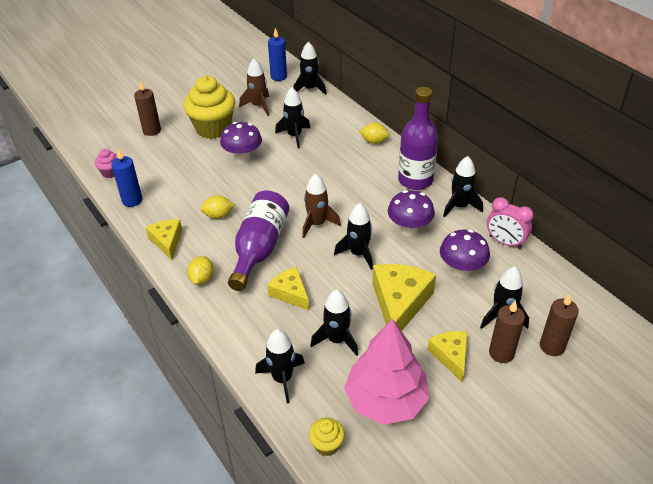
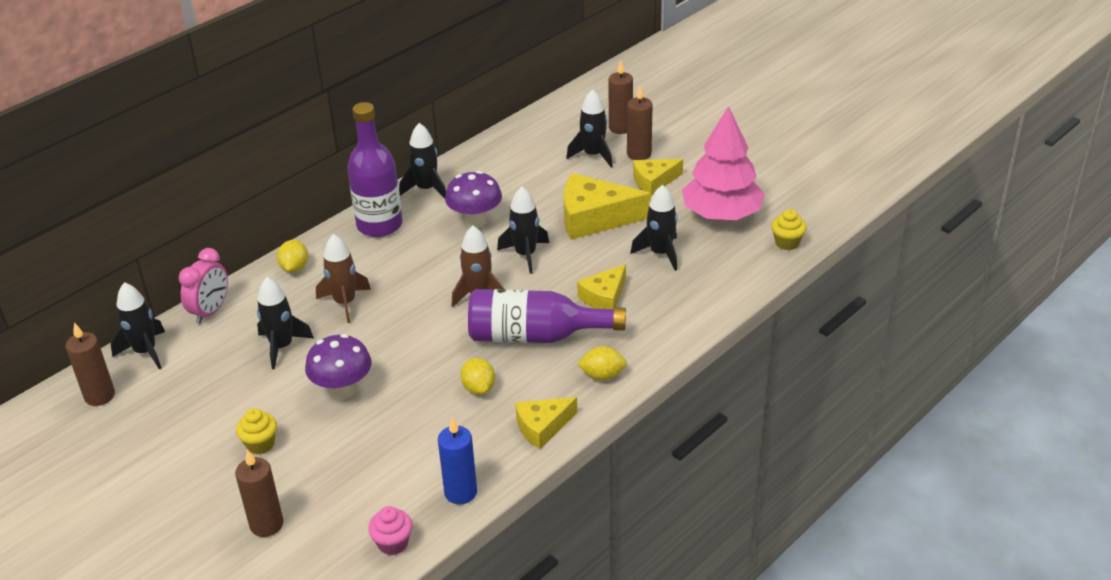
camera: 100 degrees left, 5 degrees down
(213, 128) = (260, 444): yellow cupcake -> yellow cupcake, size x0.46
(258, 106) = (194, 403): brown rocket -> brown rocket (345, 303)
(278, 77) = (99, 396): blue candle -> brown candle
(282, 379) = (725, 282): black rocket -> none
(461, 271) = (534, 182): purple mushroom -> none
(505, 242) = (482, 157): pink clock -> pink clock (210, 311)

